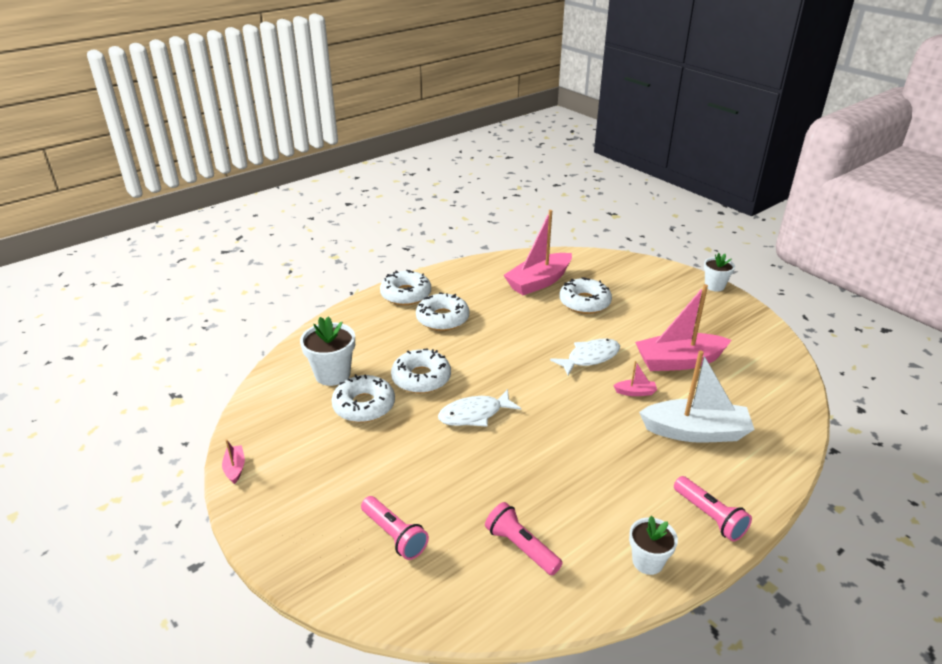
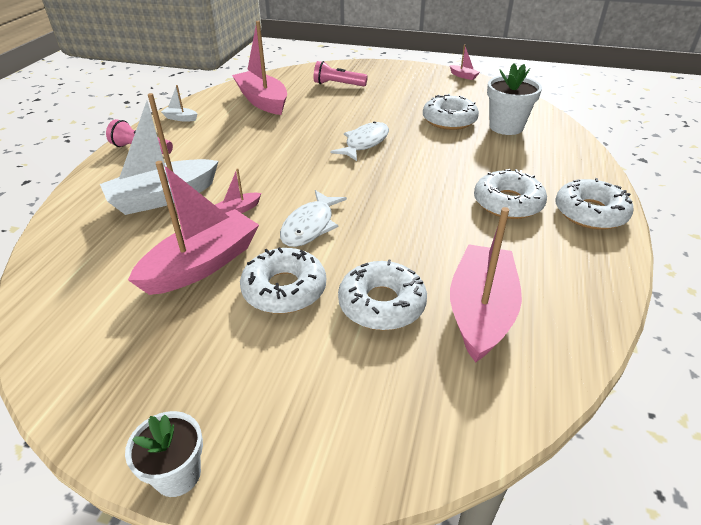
camera: 145 degrees right, 5 degrees up
(421, 378) = (439, 149): white donut -> white donut (284, 289)
(521, 547) = (262, 101): pink flashlight -> pink boat
(647, 561) = (180, 118): white flower pot -> white boat

